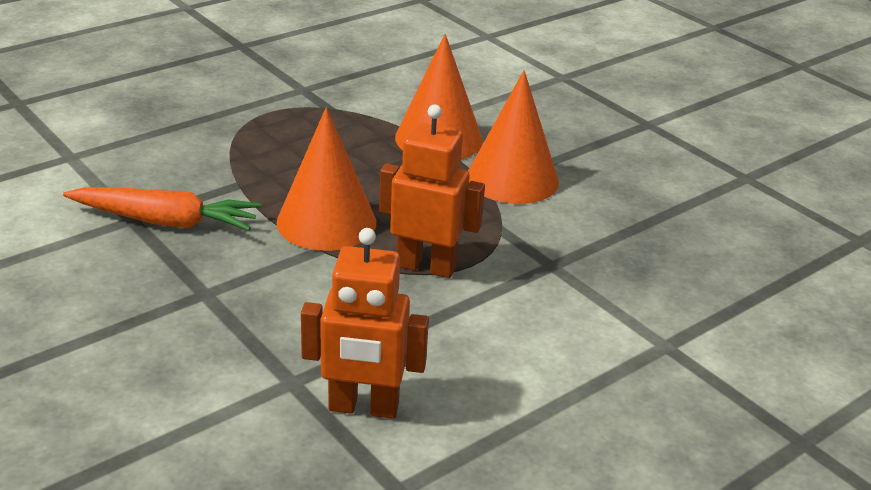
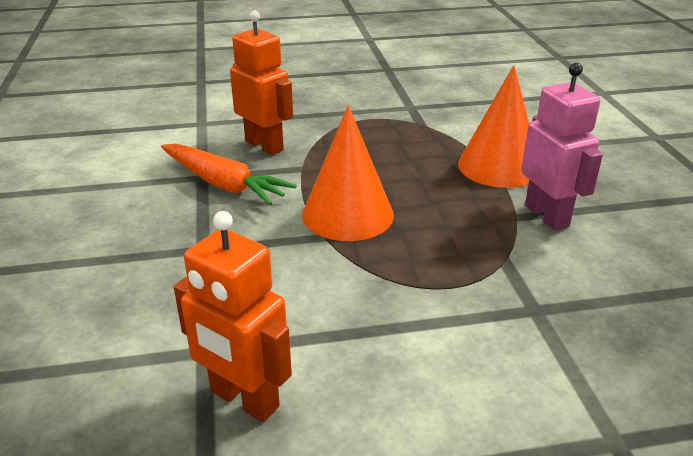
camera: 30 degrees right, 0 degrees up
(426, 266) = (406, 276): orange robot -> orange robot (264, 145)
(512, 179) = (547, 216): orange cone -> pink robot

